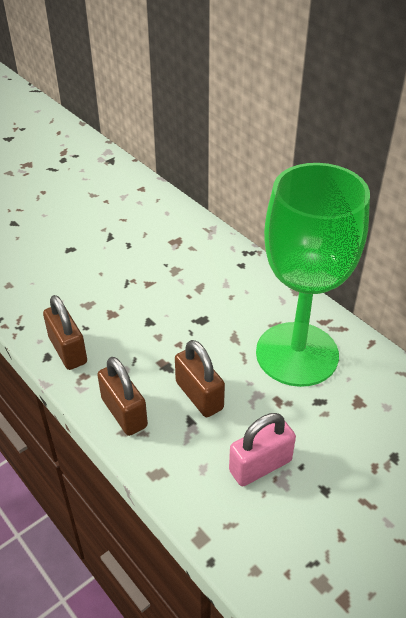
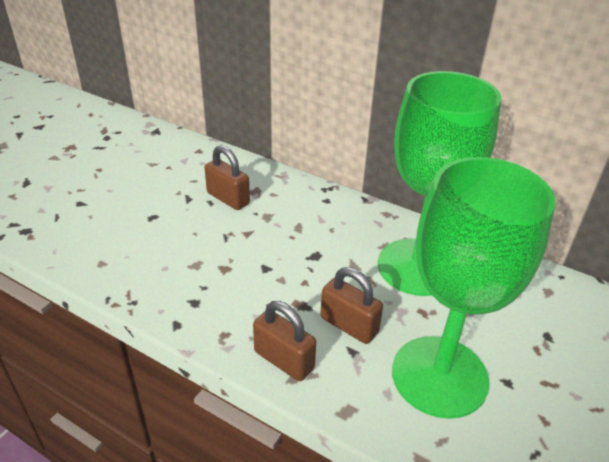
camera: 20 degrees left, 5 degrees down
(68, 350) = (196, 313): brown padlock -> brown padlock (228, 198)
(260, 466) = (439, 376): pink padlock -> green goblet

